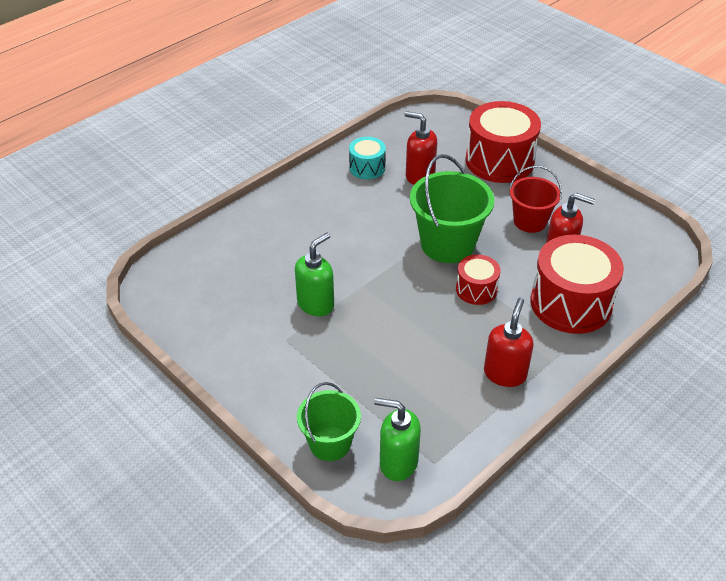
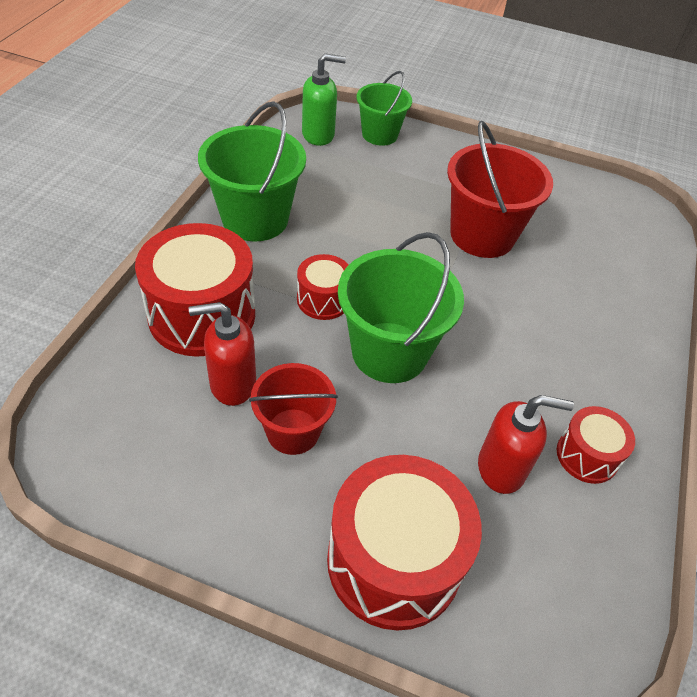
camera: 150 degrees right, 5 degrees up
(316, 304) = (482, 235): green soap dispenser -> red bucket
(367, 168) = (587, 455): turquoise drum -> red drum
(505, 373) = (255, 219): red soap dispenser -> green bucket

